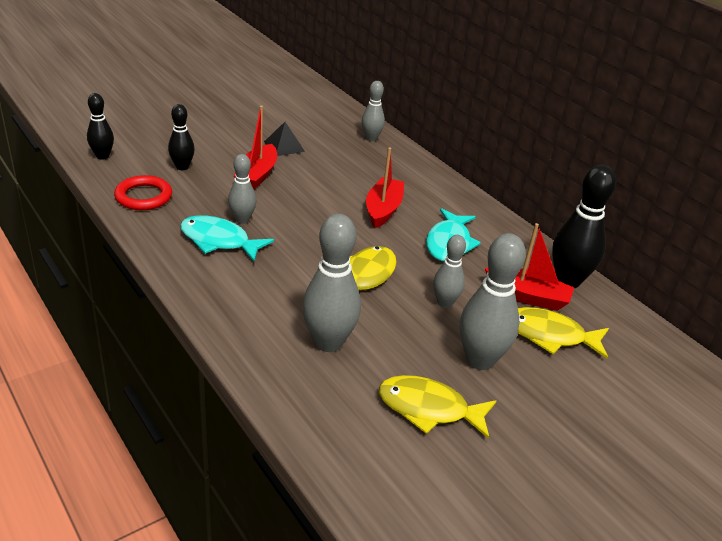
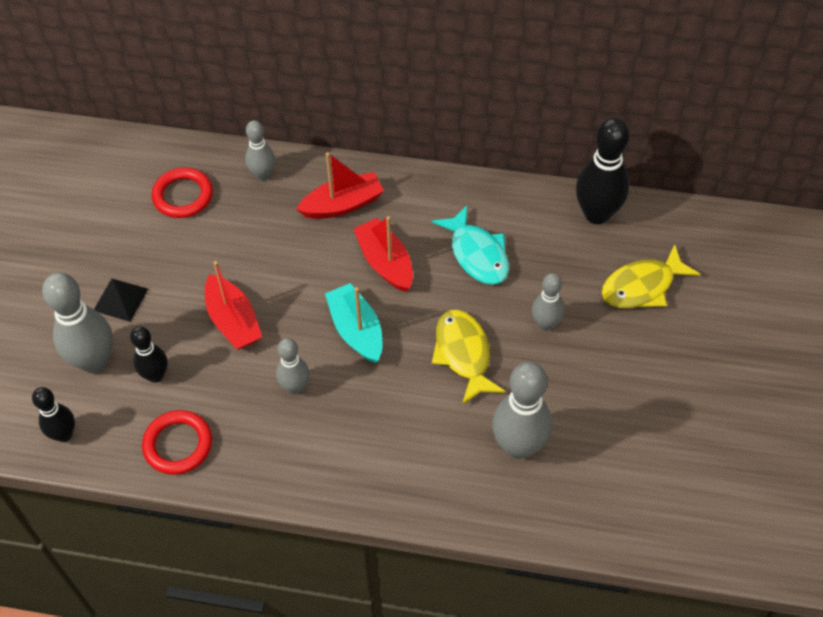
camera: 40 degrees left, 20 degrees up
(219, 241) = (311, 429): turquoise fish -> none
(284, 146) = (204, 259): black pyramid -> black pyramid (120, 299)
(315, 120) = (183, 196): none -> red ring
(317, 223) = (356, 330): none -> turquoise boat
(429, 409) = (645, 436): yellow fish -> none
(480, 360) = (626, 357): grey bowling pin -> grey bowling pin (94, 361)
(527, 296) = (589, 259): red boat -> red boat (342, 205)

